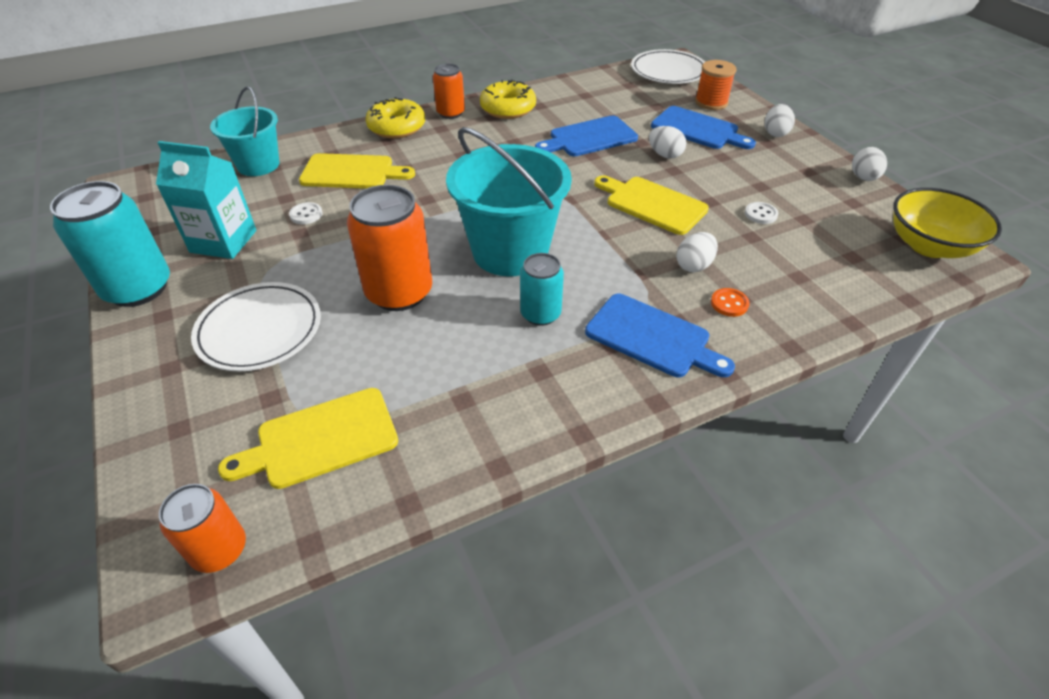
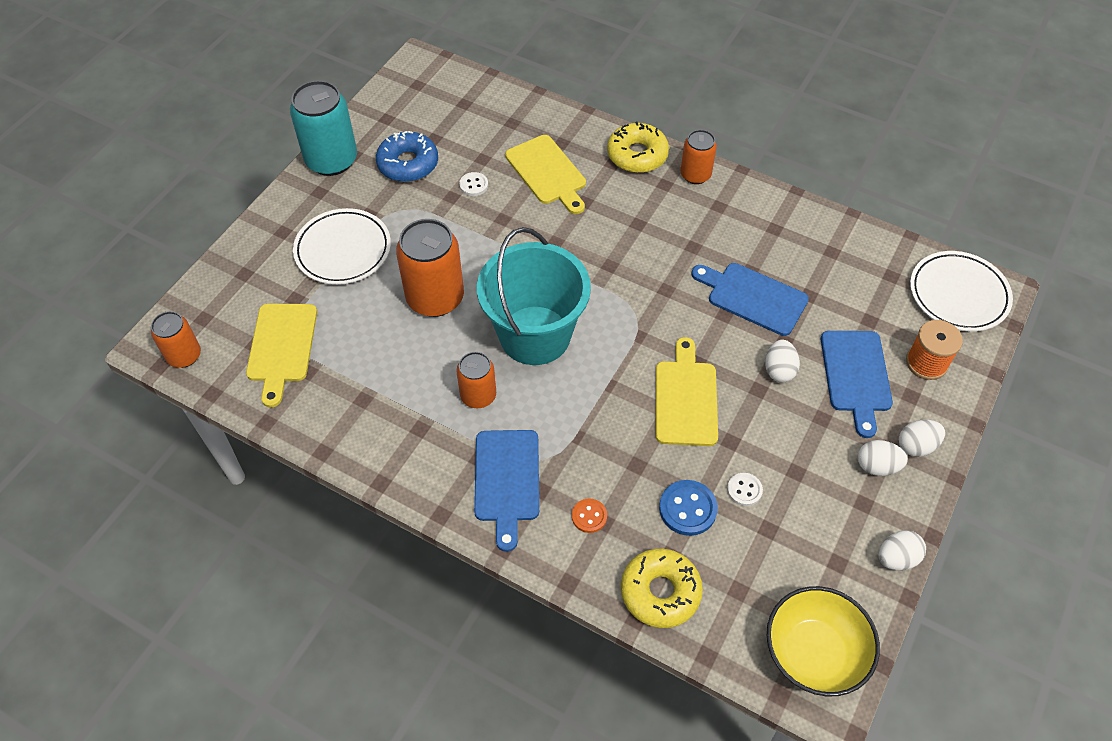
camera: 55 degrees right, 10 degrees up
(223, 241) = (408, 164): turquoise carton -> blue donut
(258, 165) = (506, 112): turquoise bucket -> none
(321, 439) = (282, 347): yellow cutting board -> yellow cutting board turned 120 degrees counterclockwise
(508, 108) = (744, 209): yellow donut -> yellow donut (660, 592)
(540, 314) = (478, 396): turquoise can -> orange can
(694, 265) = (620, 469): white egg -> white egg (877, 466)
(759, 248) = (687, 509): none -> blue button

